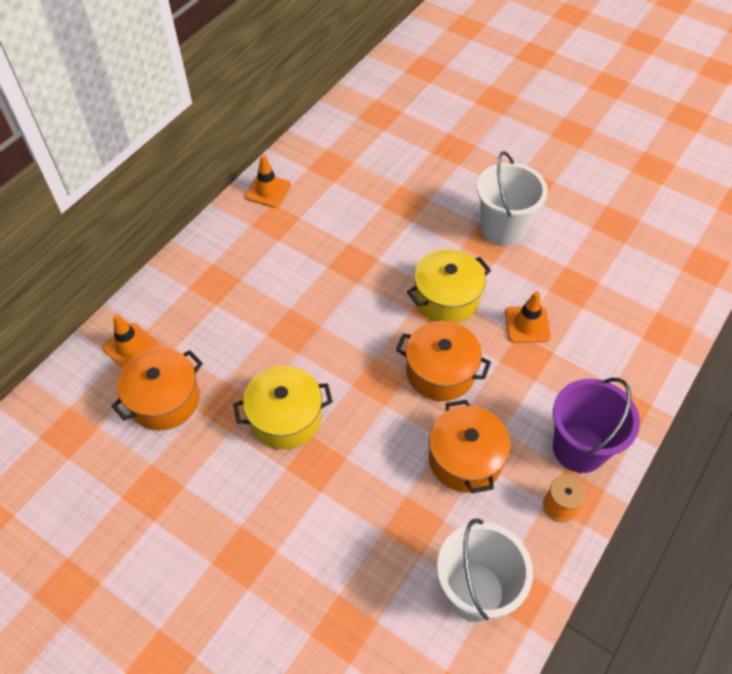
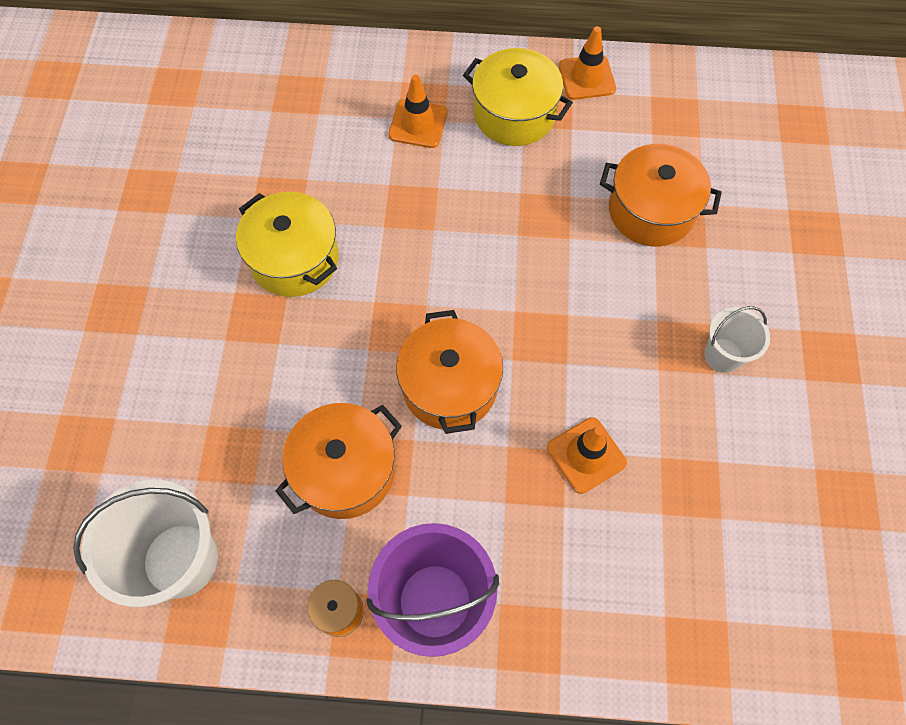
camera: 60 degrees right, 10 degrees up
(130, 347) = (298, 76): orange traffic cone -> orange traffic cone (418, 124)
(164, 400) = (254, 140): orange pot -> orange pot (651, 211)
(446, 298) = (563, 341): yellow pot -> yellow pot (514, 114)
(503, 229) = (723, 355): white bucket -> white bucket, size x0.56

